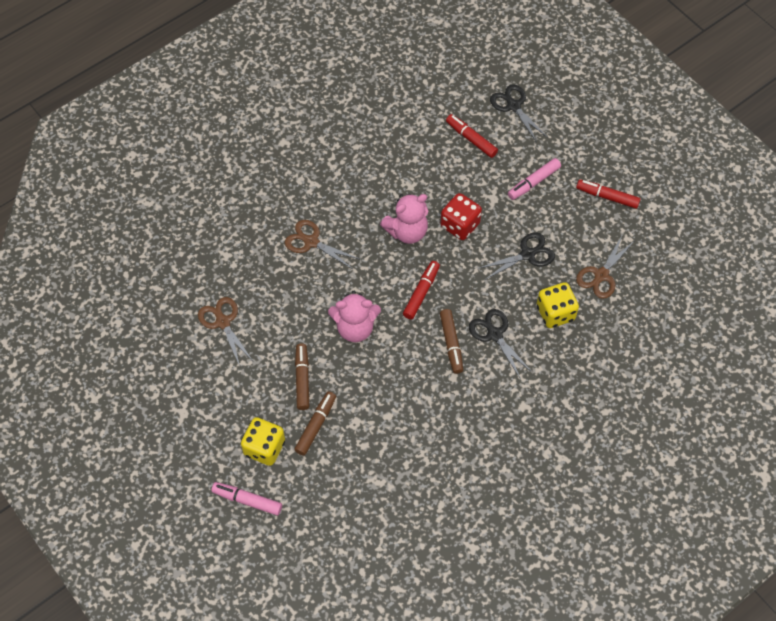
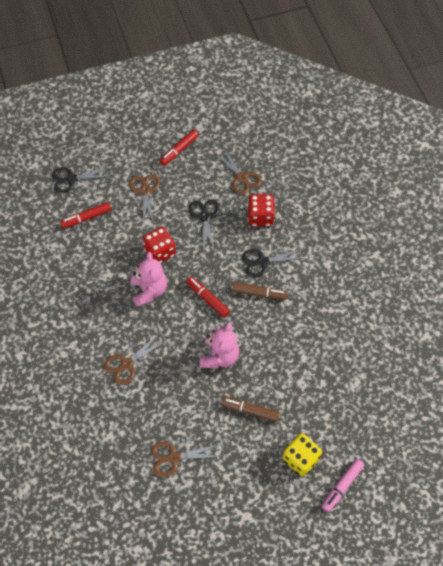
camera: 70 degrees left, 0 degrees up
(316, 425) = (294, 413): brown marker -> none
(533, 182) = (145, 191): pink marker -> brown scissors
(555, 313) = (260, 217): yellow dice -> red dice

